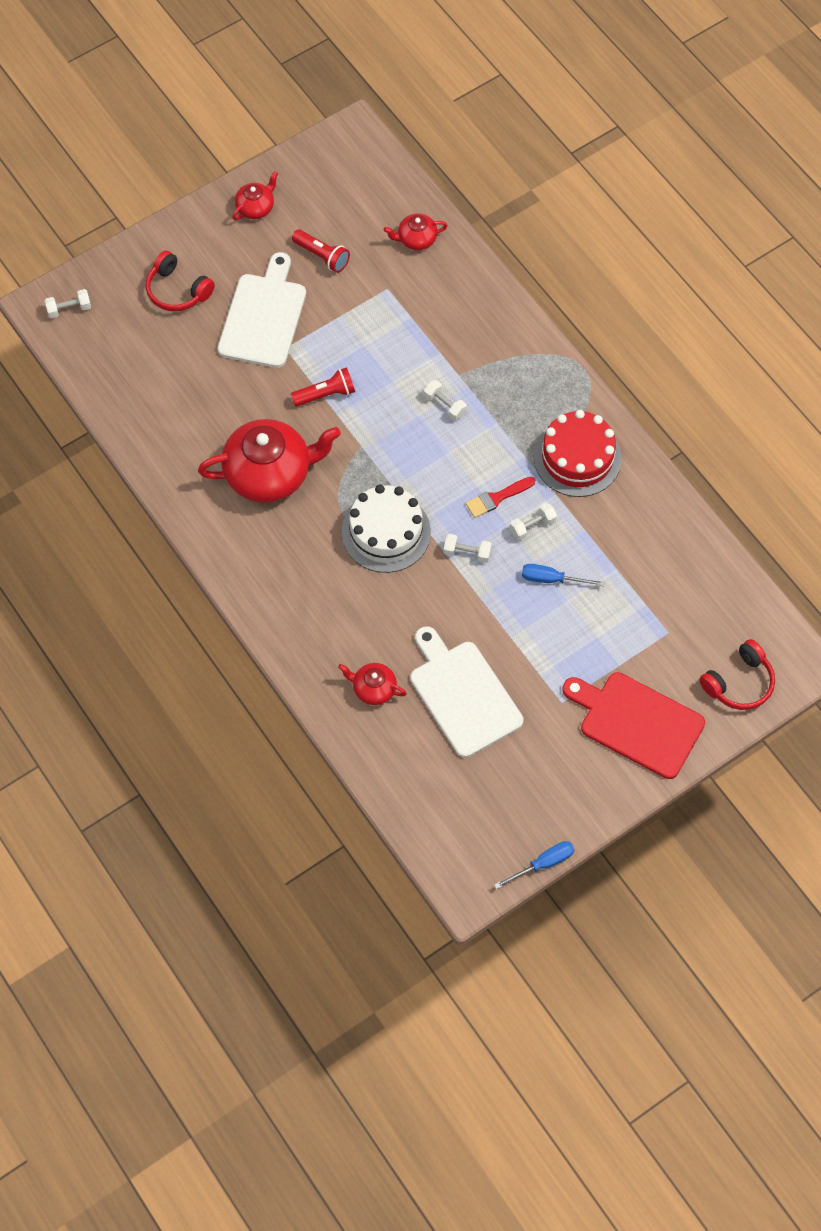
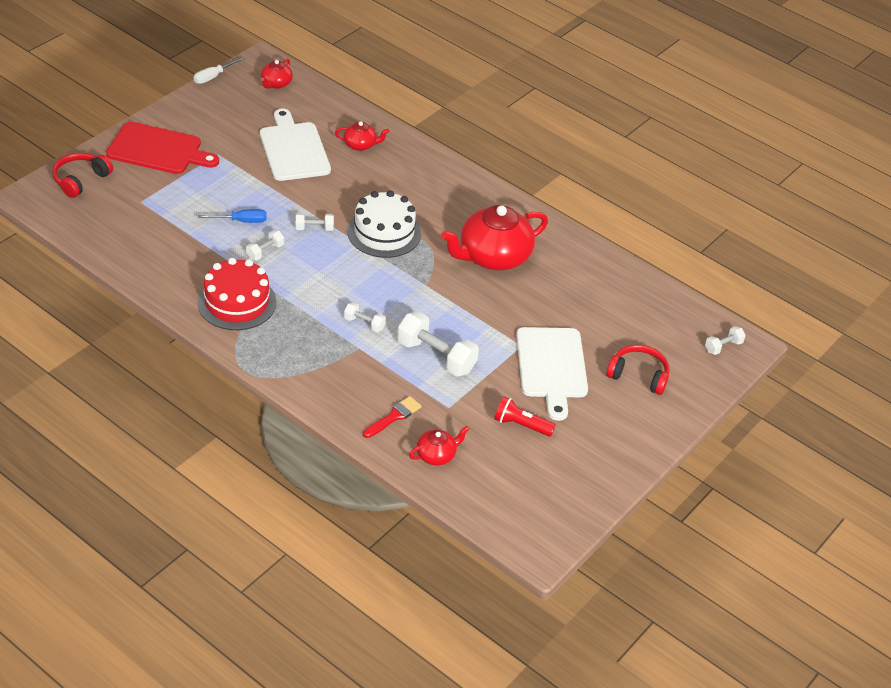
camera: 160 degrees right, 20 degrees down
(256, 207) = (604, 458): red teapot -> red teapot (276, 83)
(325, 394) = (471, 316): red flashlight -> none
(380, 350) = (436, 356): none -> white dumbbell
(462, 695) = (293, 149): white cutting board -> white cutting board turned 150 degrees counterclockwise
(497, 498) = (300, 266): red brush -> red brush (394, 416)
(543, 864) = (213, 76): blue screwdriver -> white screwdriver

